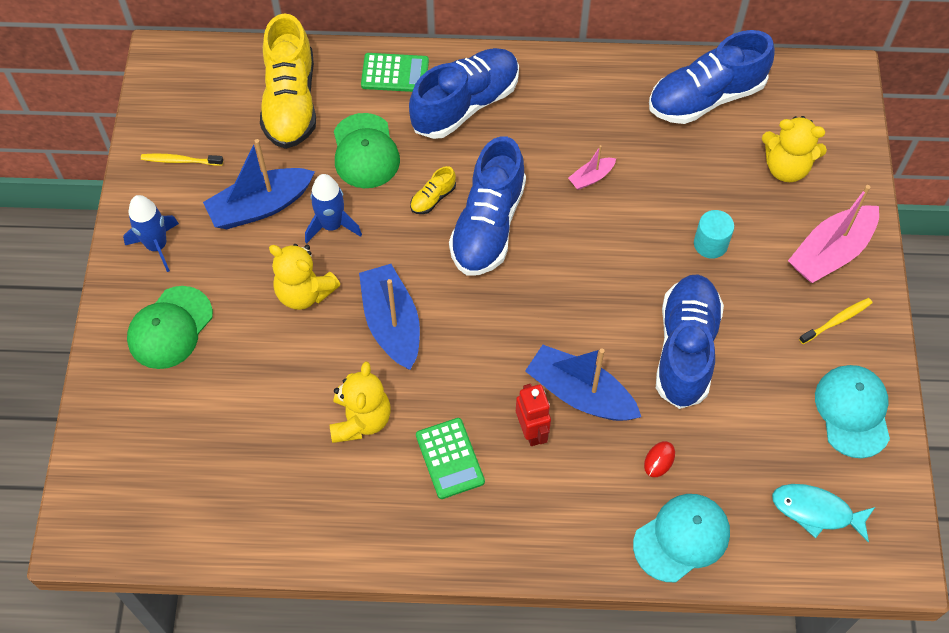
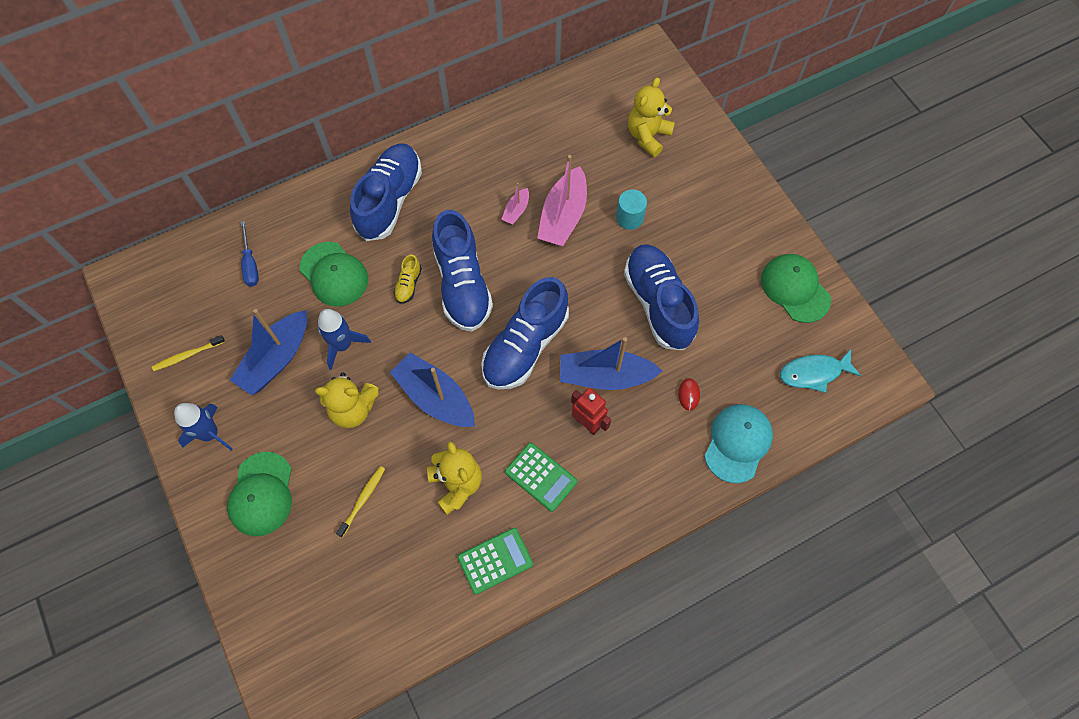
camera: 30 degrees left, 5 degrees up
(290, 102) = (250, 264): yellow shoe -> blue screwdriver
(395, 73) = (320, 202): green calculator -> green calculator (495, 560)
(706, 97) = (562, 111): blue shoe -> blue shoe (525, 346)
(786, 167) = (648, 136): yellow teddy bear -> yellow teddy bear turned 135 degrees clockwise
(831, 252) = (714, 183): pink boat -> pink boat (563, 216)
(836, 321) = (746, 230): yellow toothbrush -> yellow toothbrush (362, 500)
(853, 411) = (795, 289): turquoise cap -> green cap

